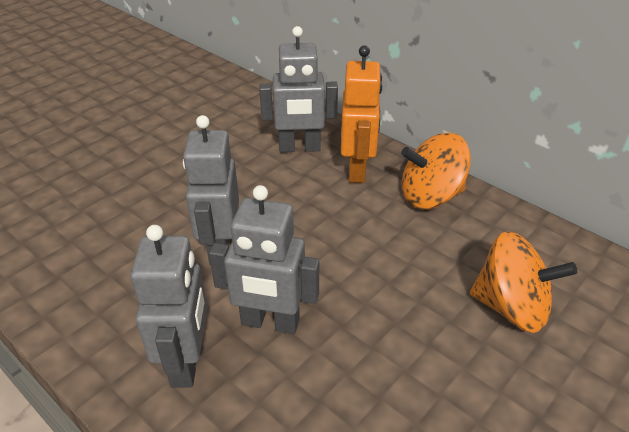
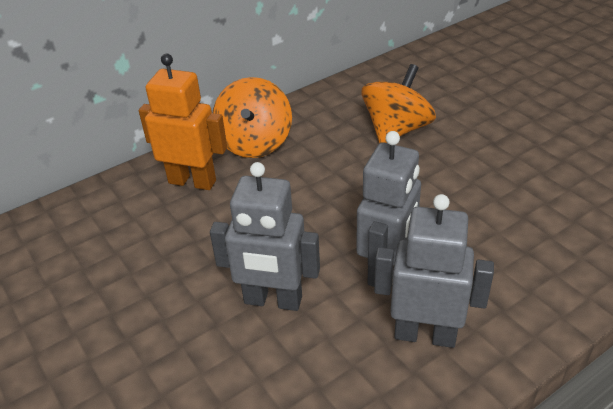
camera: 75 degrees left, 0 degrees up
(299, 148) = (129, 219): grey robot -> none

